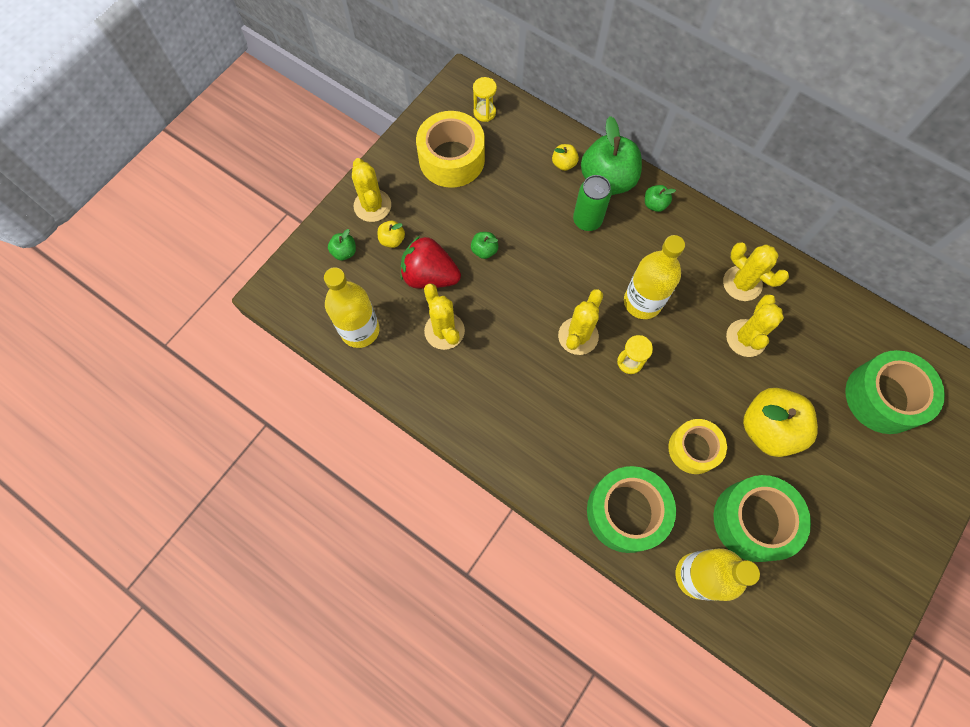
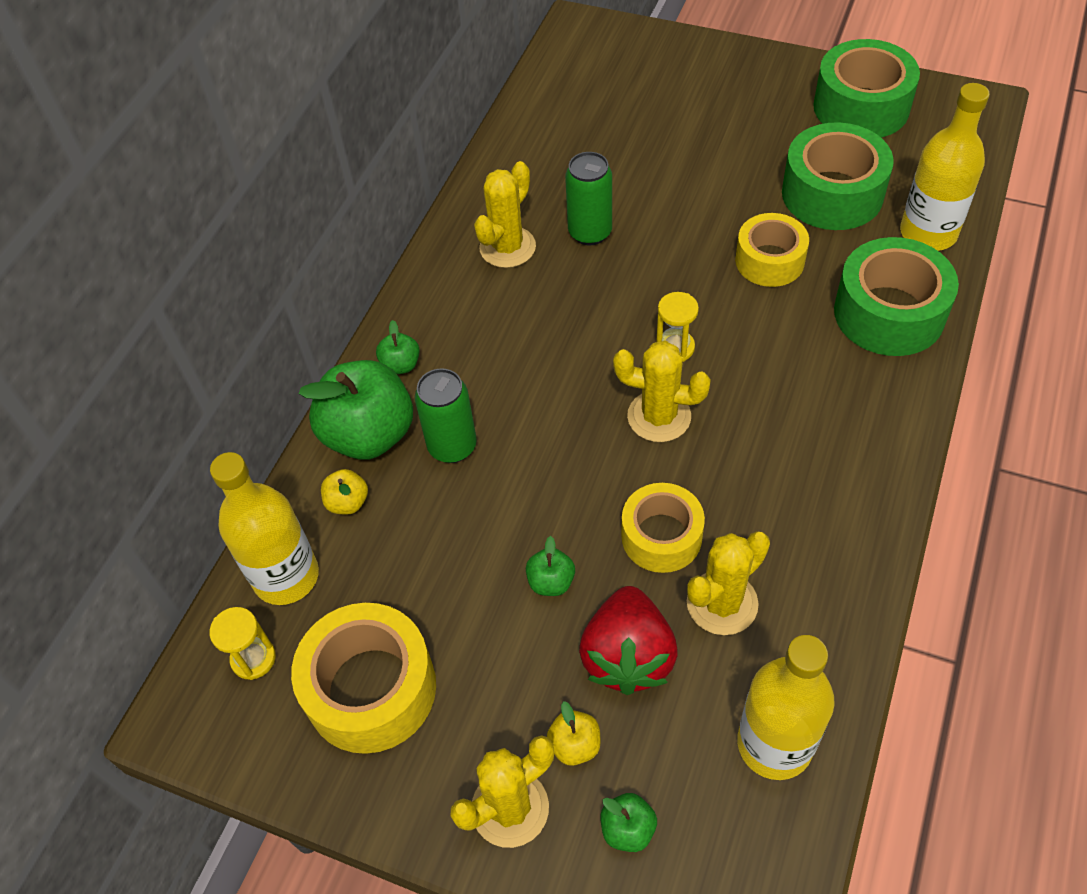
camera: 100 degrees left, 15 degrees down
(495, 313) = (661, 536): none -> yellow tape
(642, 302) = (574, 350): yellow bottle -> yellow bottle (286, 576)
(746, 338) = (590, 232): yellow cactus -> green can
(768, 429) = (708, 195): yellow apple -> none
(883, 397) = (621, 104): green tape -> green tape (861, 107)

